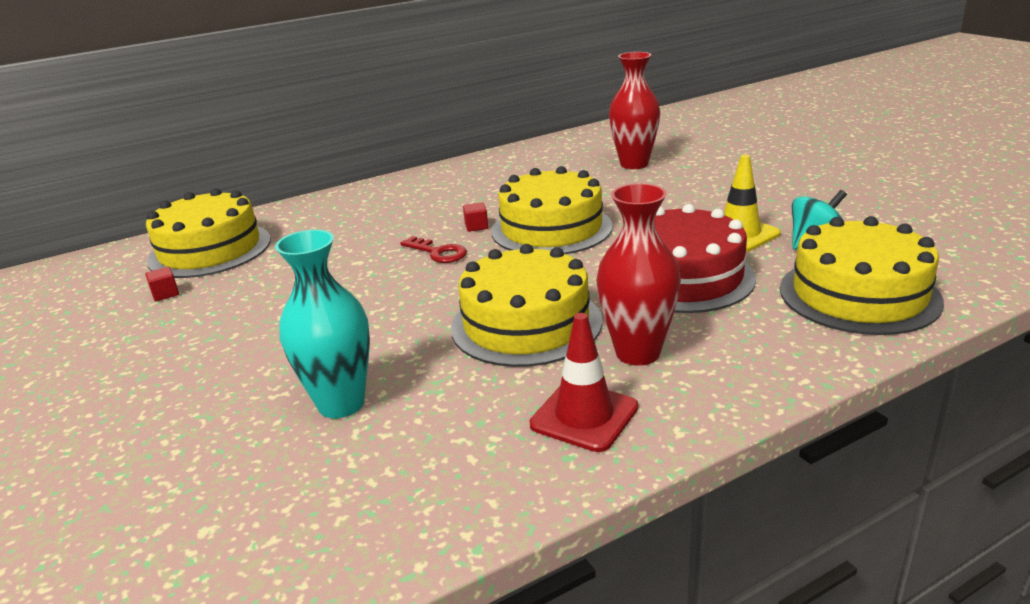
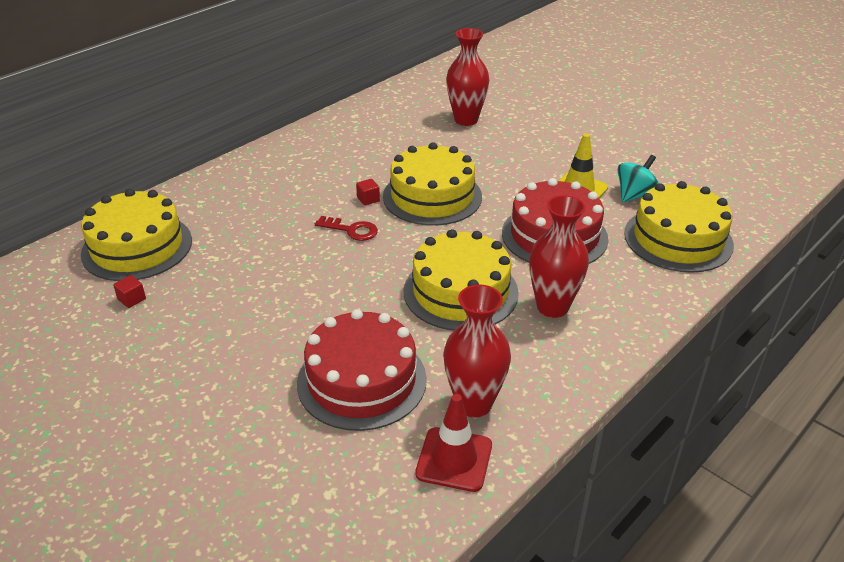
camera: 20 degrees left, 10 degrees up
(341, 404) = (362, 380): turquoise vase -> red cake
(463, 452) = (474, 404): none -> red vase
(584, 416) = (540, 363): red traffic cone -> red traffic cone (454, 459)

